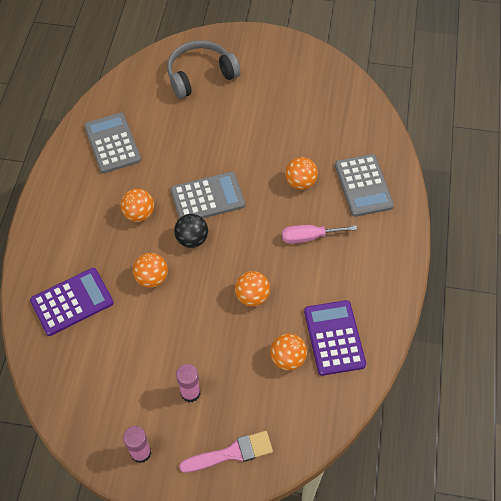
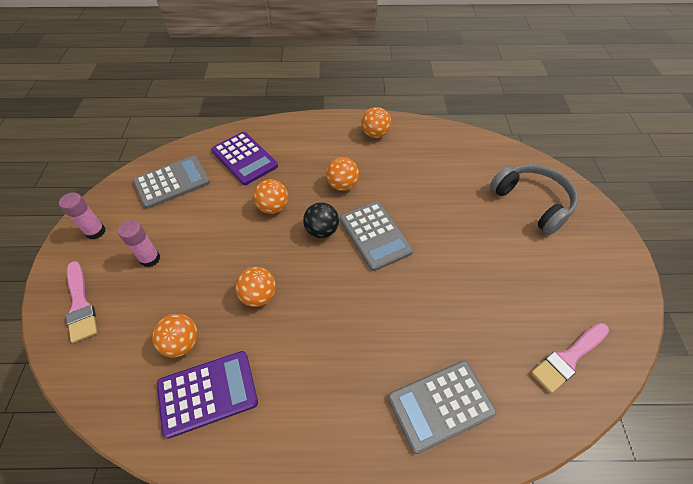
camera: 80 degrees right, 5 degrees down
(112, 143) = (417, 152): grey calculator -> grey calculator (172, 182)
(300, 182) = (421, 324): orange ball -> orange ball (375, 134)
(309, 237) = (345, 344): pink screwdriver -> none
(341, 103) = (568, 358): none -> pink brush

